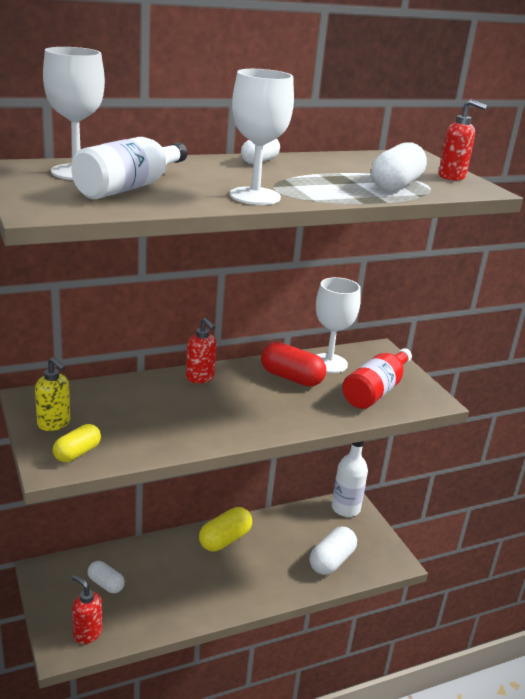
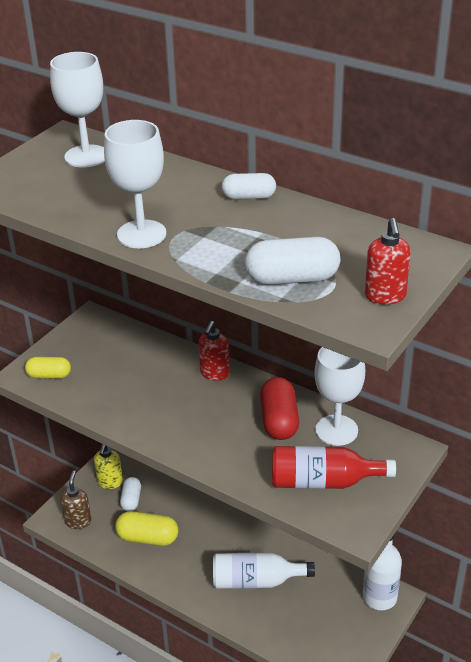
camera: 60 degrees right, 10 degrees up
(54, 424) = (72, 346): yellow soap dispenser -> yellow soap dispenser (110, 482)
(87, 633) = (78, 521): red soap dispenser -> brown soap dispenser
(129, 187) = (82, 186): white bottle -> white bottle (256, 581)
(225, 539) = (246, 537): yellow capsule -> yellow capsule (147, 538)
(331, 561) = (294, 623): white capsule -> none

